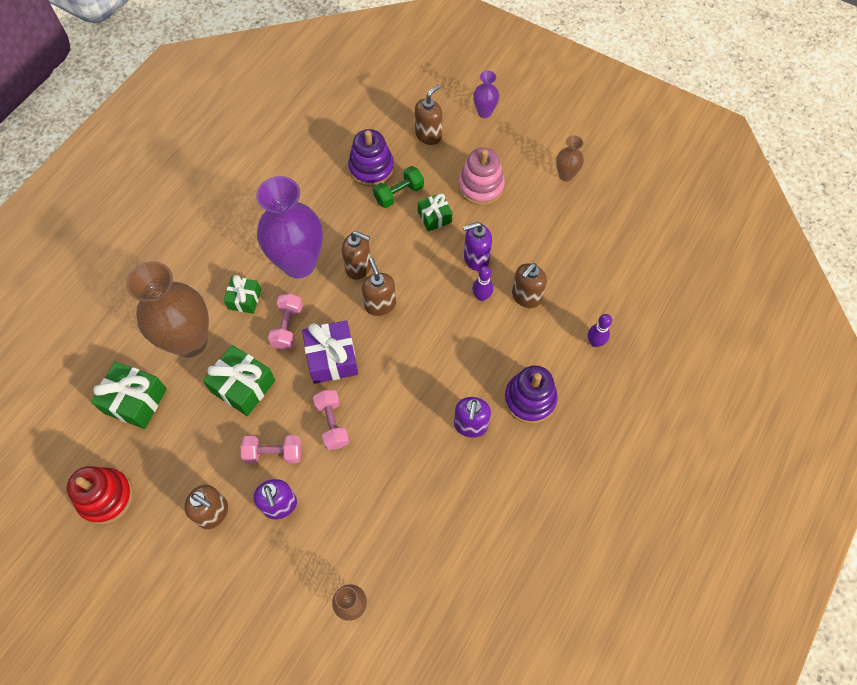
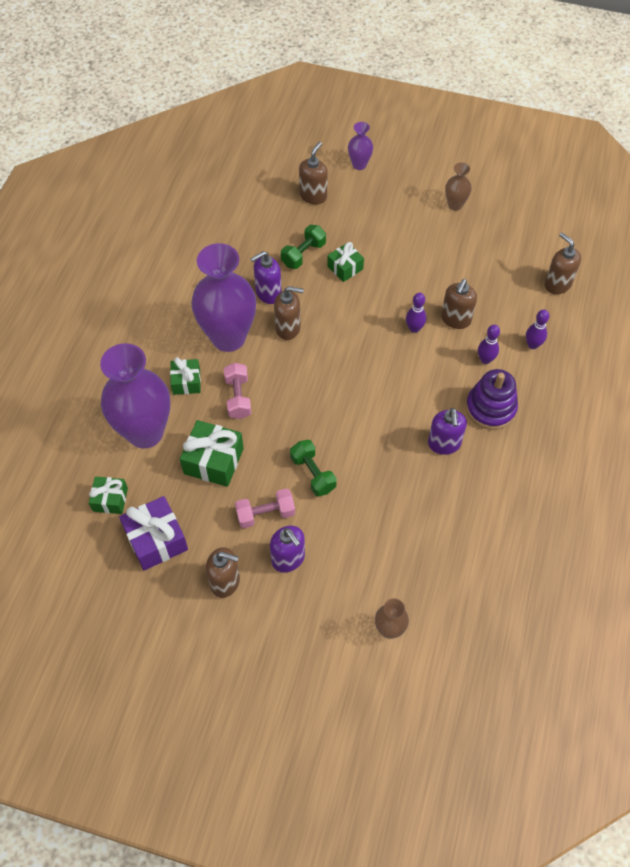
camera: 15 degrees left, 5 degrees down
(106, 497) = (112, 594): red stacking toy -> none
(135, 401) = (110, 499): green gift -> green gift, size x0.62
(189, 341) = (145, 432): brown vase -> purple vase
(332, 358) = (291, 415): purple gift -> purple gift (156, 540)
(332, 423) = (313, 474): pink dumbbell -> green dumbbell
(371, 168) = (268, 237): purple stacking toy -> none
(380, 304) = (320, 357): brown soap dispenser -> brown soap dispenser (557, 284)
(476, 258) = (397, 296): purple soap dispenser -> purple soap dispenser (268, 293)
(480, 186) = (379, 231): pink stacking toy -> none
(541, 346) = (485, 360): none -> purple bowling pin

